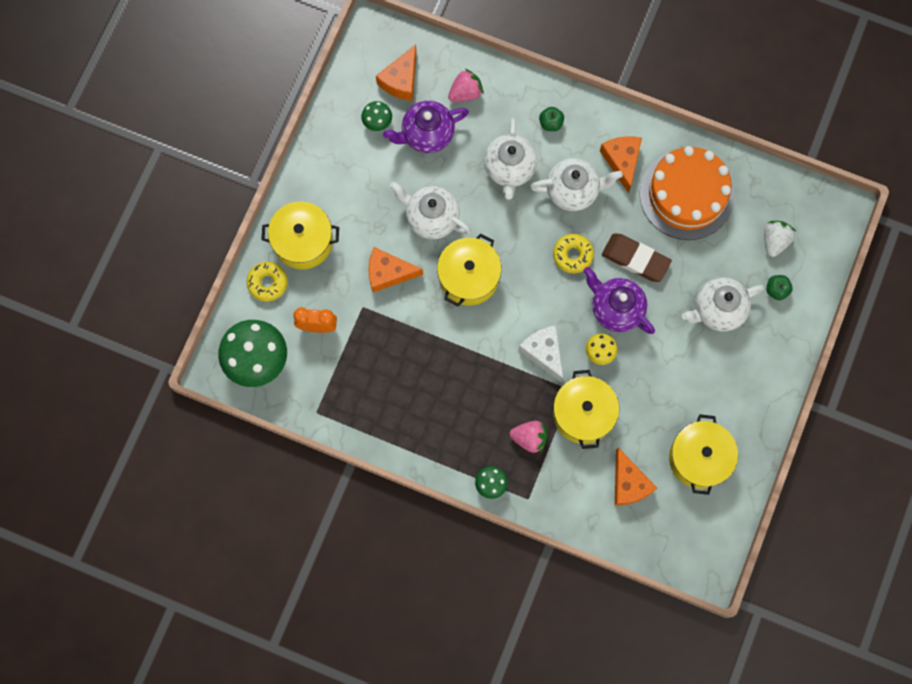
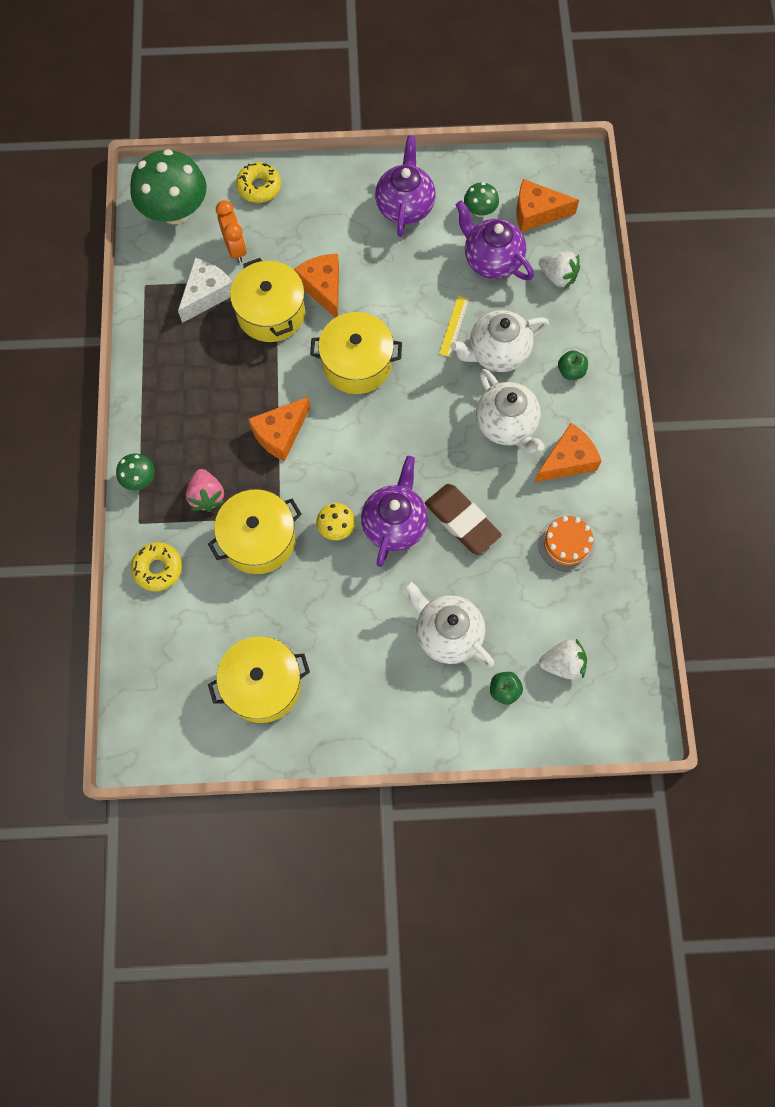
camera: 65 degrees right, 5 degrees down
(303, 241) = (318, 199): yellow pot -> yellow pot (271, 313)
(344, 177) = (405, 206): none -> purple teapot
(431, 218) = (403, 302): white teapot -> none
(465, 93) = (558, 277): pink strawberry -> white strawberry
(471, 189) = (454, 326): none -> yellow ruler
(543, 352) = (308, 471): white cheese -> white cheese (206, 294)
(572, 255) = (433, 455): yellow donut -> yellow donut (158, 569)
(629, 483) = (200, 620): orange cheese -> orange cheese (280, 434)
(635, 259) = (462, 521): brown eraser -> brown eraser turned 45 degrees counterclockwise
(687, 194) = (566, 544): orange cake -> orange cake, size x0.48

